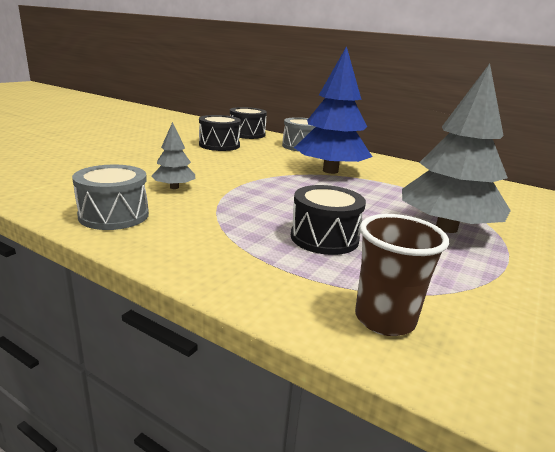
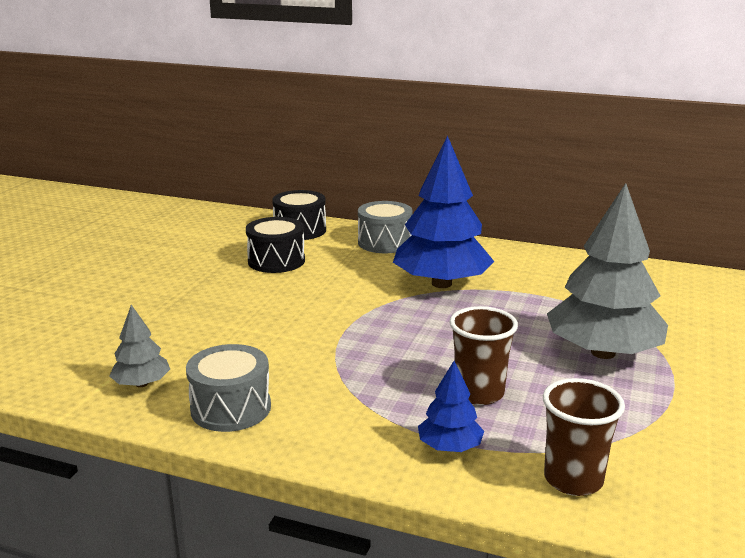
camera: 10 degrees left, 0 degrees up
(174, 187) = (269, 350): grey tree -> grey tree (141, 384)
(276, 271) = (450, 447): none -> blue tree
(324, 238) = (479, 393): black drum -> brown cup

